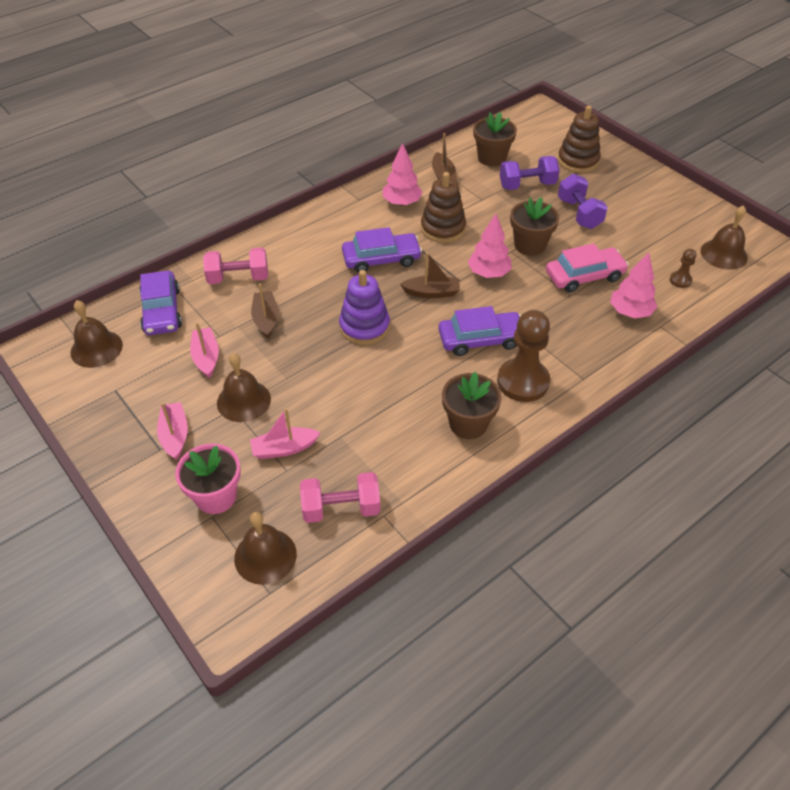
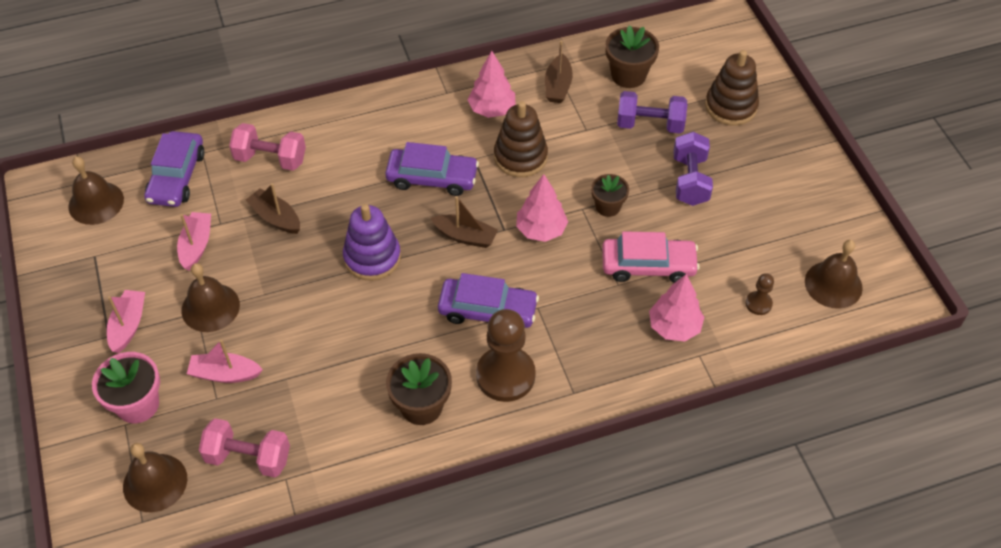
camera: 20 degrees right, 5 degrees up
(266, 319) = (275, 218): brown boat -> brown boat turned 60 degrees counterclockwise
(530, 245) = (608, 207): brown flower pot -> brown flower pot, size x0.66

